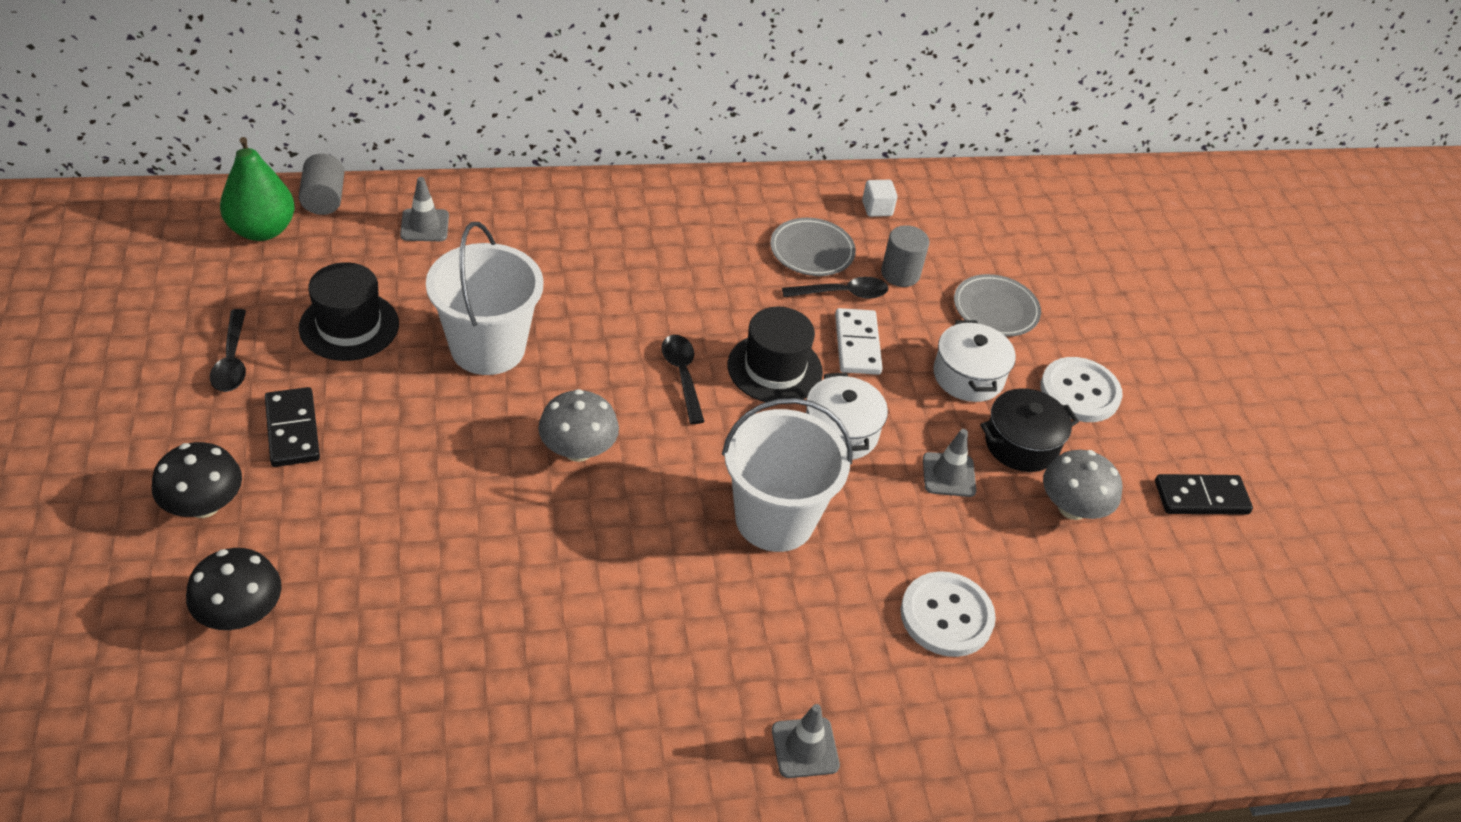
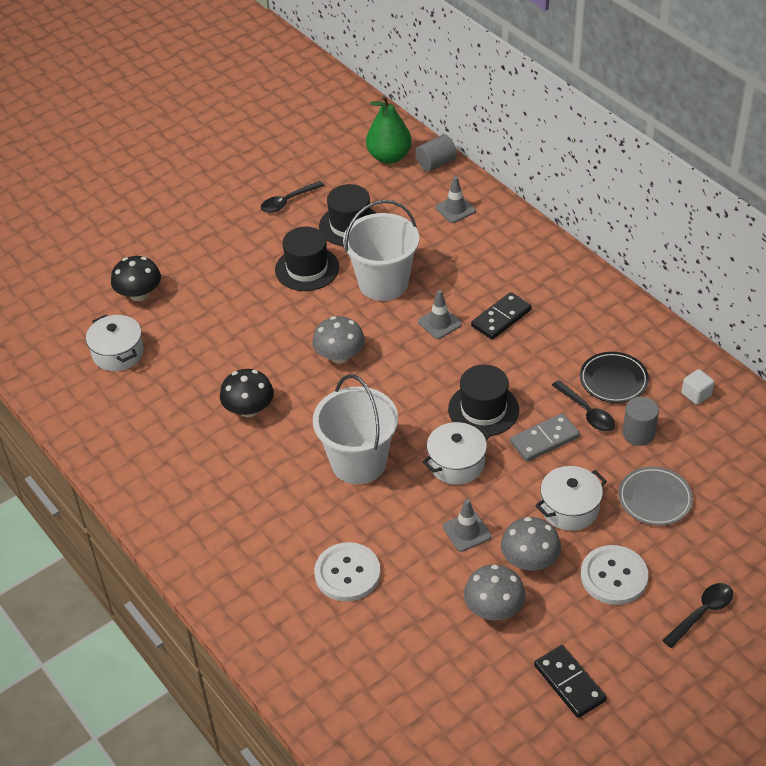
camera: 70 degrees right, 0 degrees up
(204, 505) = (191, 246): black mushroom -> black mushroom (249, 409)
(293, 430) = (261, 247): black domino -> black domino (501, 318)
(342, 696) = (118, 353): none -> white pot
(385, 404) = (307, 268): none -> black hat
(682, 376) = (437, 371): black spoon -> black spoon (702, 613)
(805, 748) = (206, 544): grey traffic cone -> grey traffic cone (439, 323)
(812, 251) = (613, 380): grey plate -> black plate
(857, 344) = (544, 439): white domino -> grey domino
(1021, 444) = (529, 560): black pot -> grey mushroom

